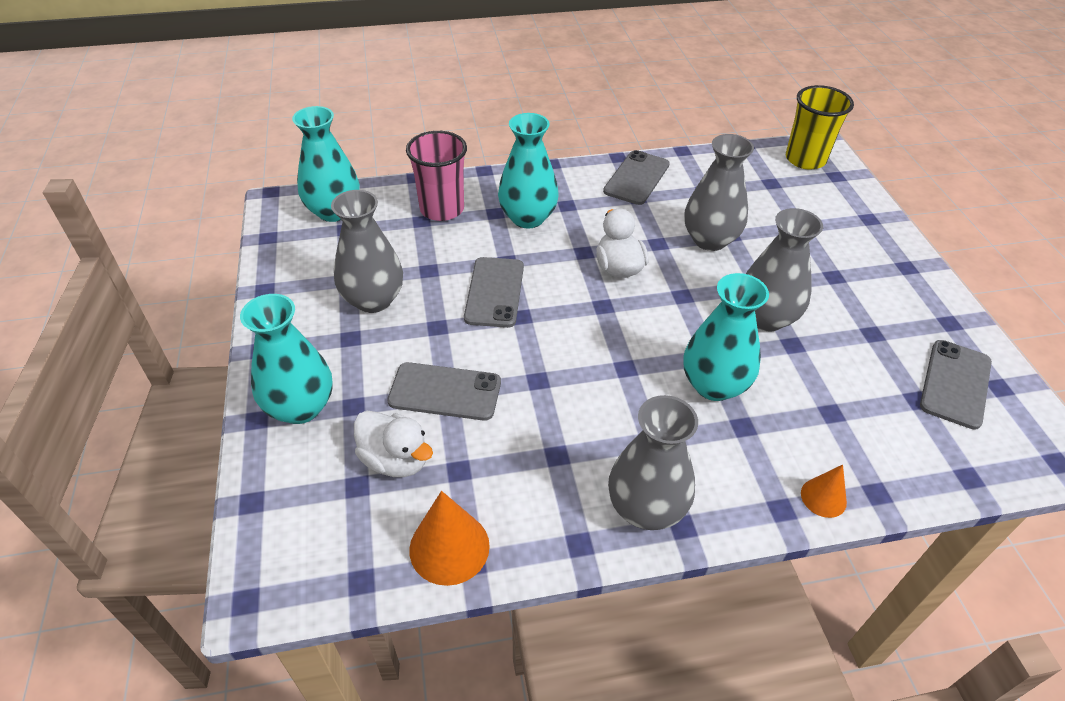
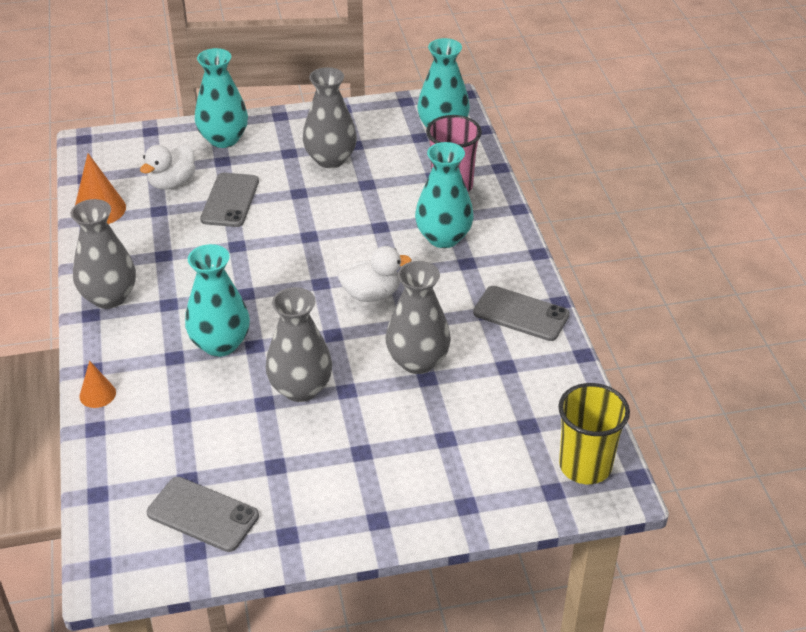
camera: 90 degrees right, 5 degrees down
(494, 292) = (339, 220): grey phone -> none

